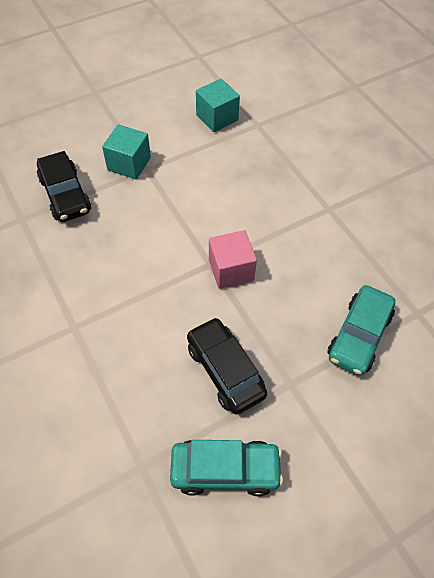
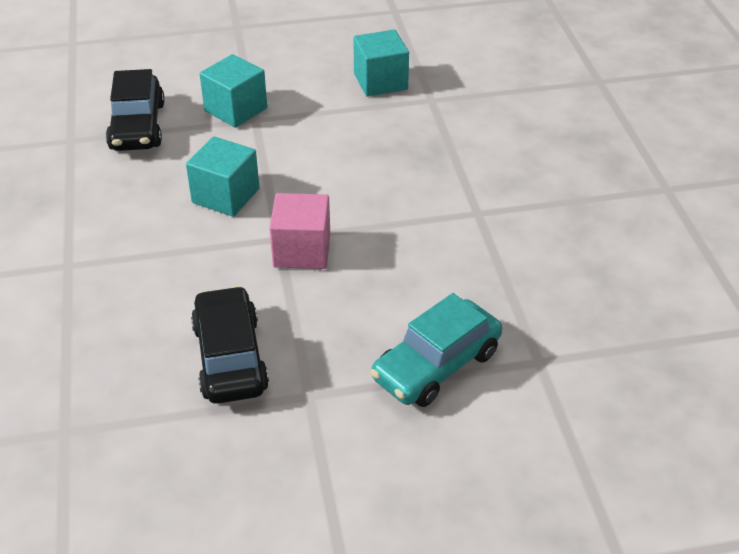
camera: 20 degrees right, 15 degrees down
(157, 238) = (225, 196): none -> turquoise cube
(225, 470) = (167, 465): turquoise car -> none

